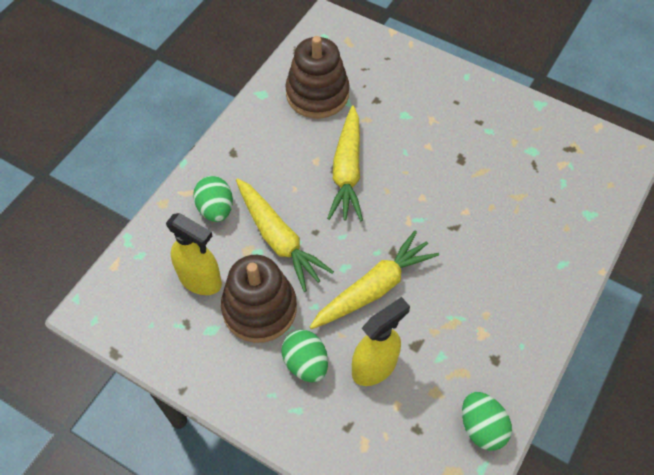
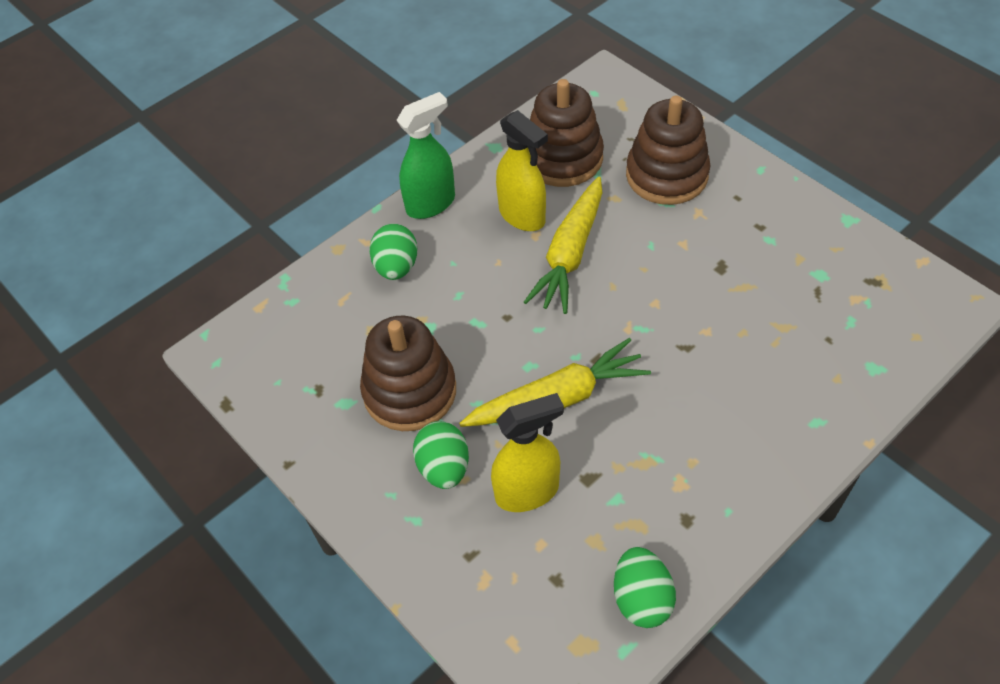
camera: 20 degrees right, 5 degrees down
(200, 280) = (351, 343): yellow spray bottle -> yellow spray bottle (522, 216)
(226, 151) = (431, 204): none -> green spray bottle
(278, 238) = (459, 316): yellow carrot -> none
(399, 93) = (666, 175): none -> brown stacking toy

